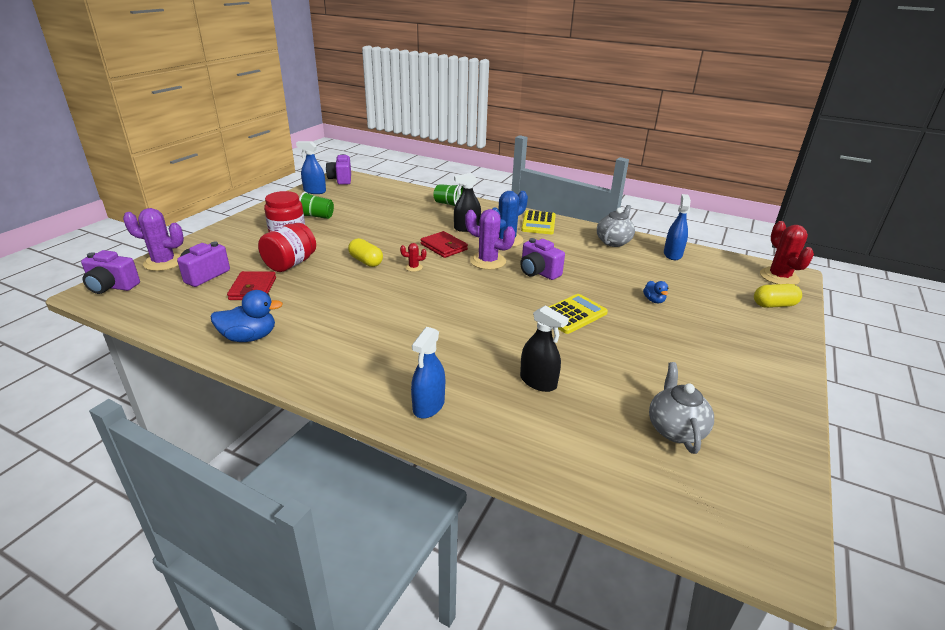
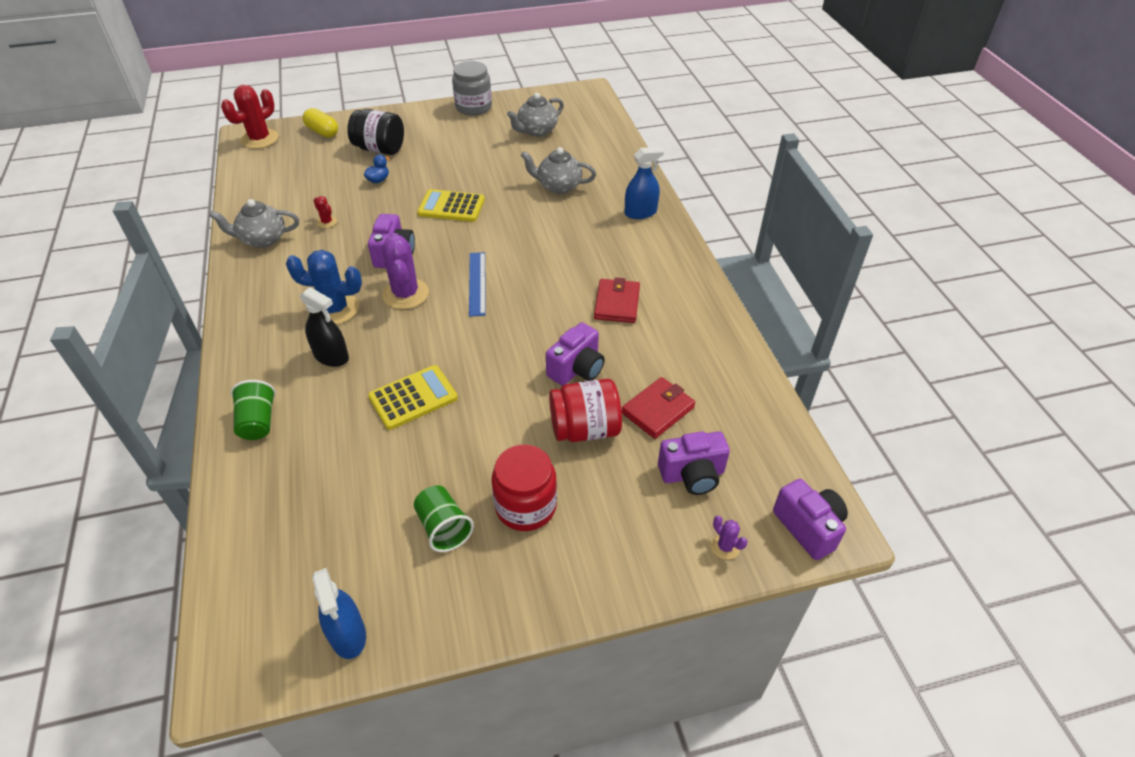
camera: 130 degrees left, 15 degrees up
(164, 262) = (725, 547): purple cactus -> purple cactus, size x0.47
(249, 337) = (708, 342): blue duck -> none
(341, 179) = (252, 654): purple camera -> purple camera (577, 369)
(366, 261) = (507, 375): yellow capsule -> none
(413, 267) = (478, 333): red cactus -> red cactus (327, 222)
(444, 247) = (405, 343): red wallet -> red wallet (617, 303)
(460, 286) = (477, 283): none -> blue ruler
(538, 223) = (256, 310): yellow calculator -> yellow calculator (413, 398)
(538, 382) = (558, 186): black spray bottle -> grey teapot
(672, 254) = (261, 198): blue spray bottle -> none
(713, 319) = (379, 149): none -> black jar
(779, 411) = (473, 107): none -> grey jar

